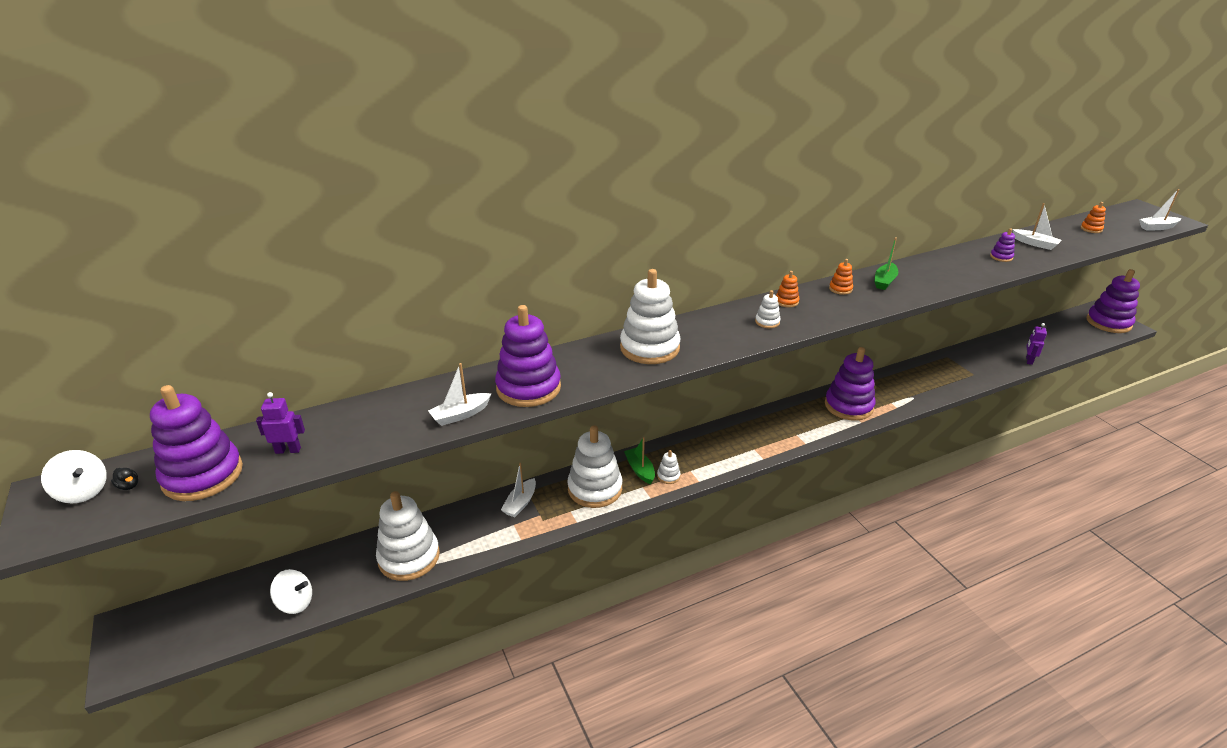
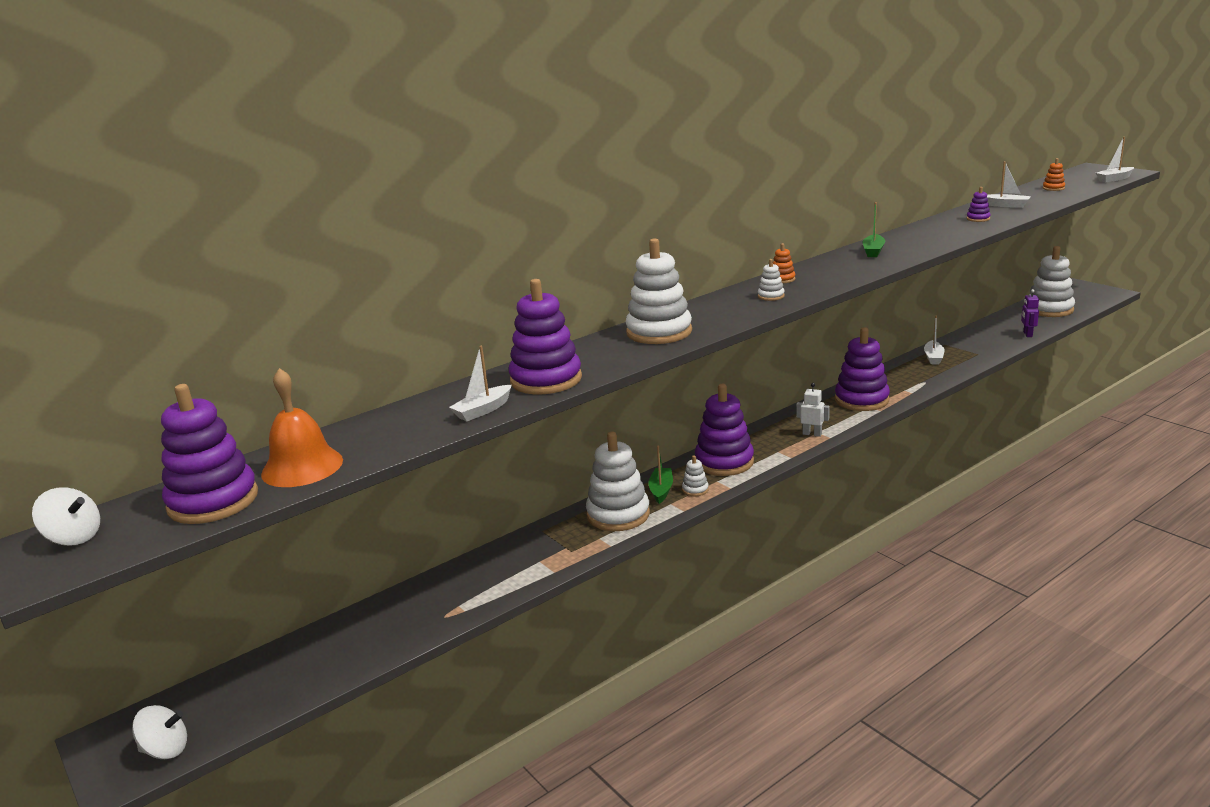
camera: 10 degrees left, 10 degrees down
(128, 486) = (128, 524): black duck -> none
(288, 450) = (302, 467): purple robot -> orange bell
(295, 603) = (310, 677): white spinning top -> white spinning top (165, 750)
(409, 557) = (430, 611): white stacking toy -> white stacking toy (1049, 309)
(520, 503) = (539, 542): white boat -> white boat (933, 357)
(640, 470) = (661, 490): green boat -> green boat turned 45 degrees clockwise
(791, 436) = (812, 434): none -> white robot
(840, 289) = (832, 263): orange stacking toy -> none
(1108, 323) = (1092, 293): purple stacking toy -> purple stacking toy (724, 462)

